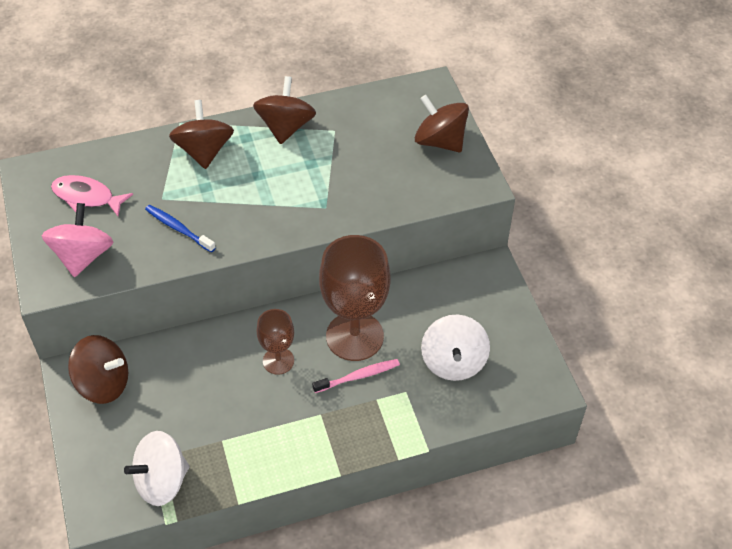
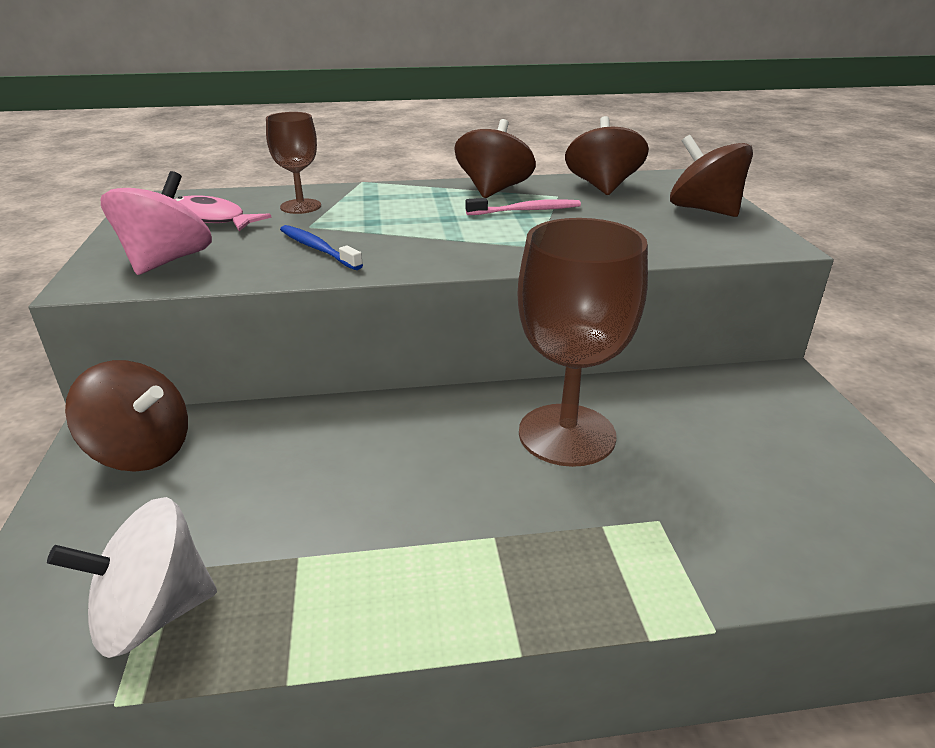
camera: 10 degrees right, 20 degrees down
(204, 151) = (383, 199): brown spinning top -> brown spinning top (602, 187)
(278, 361) = (434, 452): brown goblet -> brown goblet (300, 206)
(358, 376) = (570, 488): pink toothbrush -> pink toothbrush (526, 210)
(453, 362) = (744, 486): white spinning top -> none

